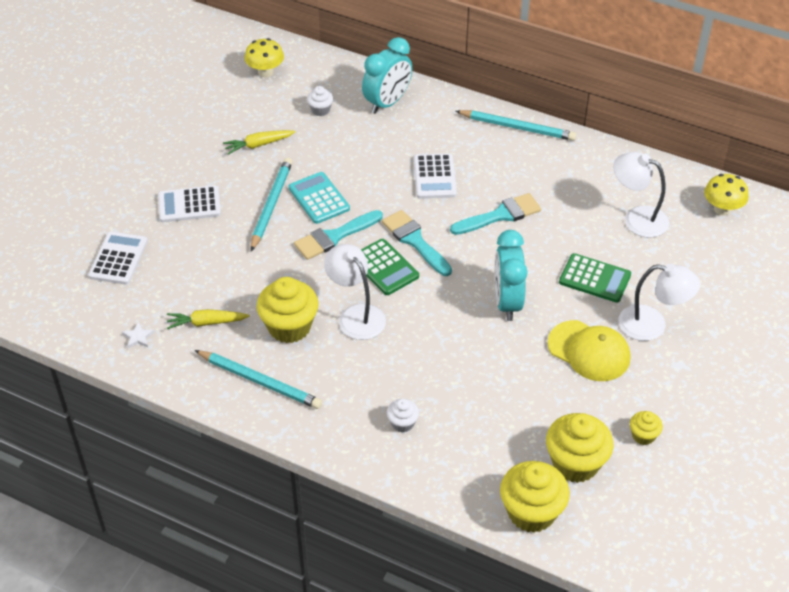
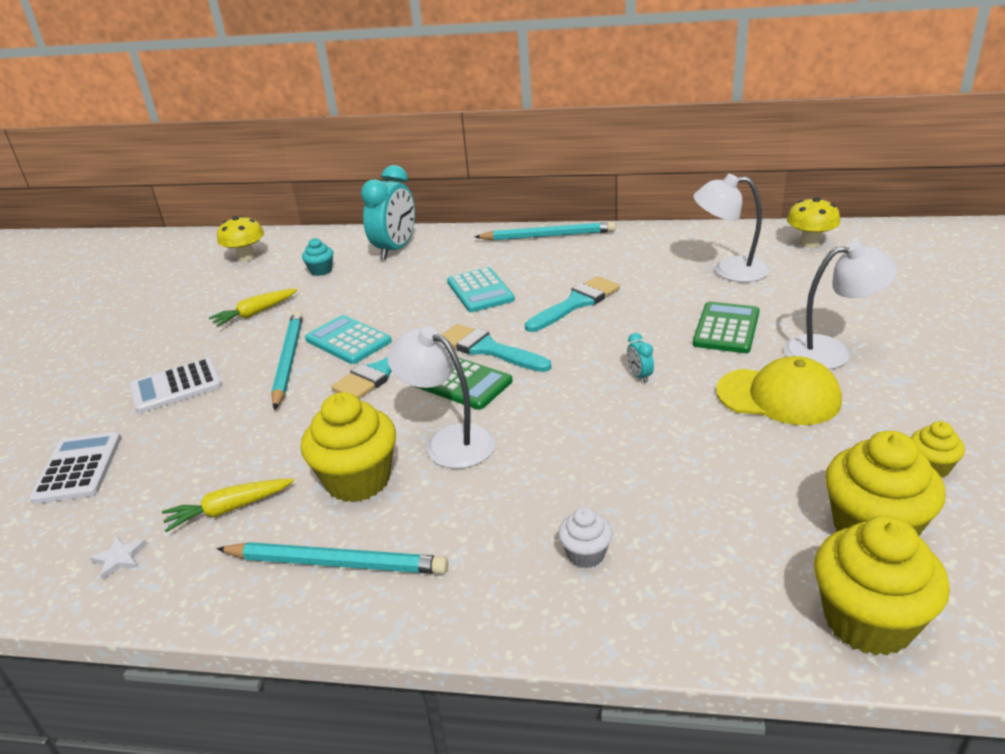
camera: 15 degrees left, 15 degrees down
(320, 110) = (321, 270): white cupcake -> turquoise cupcake
(434, 177) = (480, 291): white calculator -> turquoise calculator
(507, 302) = (639, 376): turquoise clock -> turquoise clock, size x0.41
(594, 279) = (726, 328): green calculator -> green calculator turned 75 degrees counterclockwise

